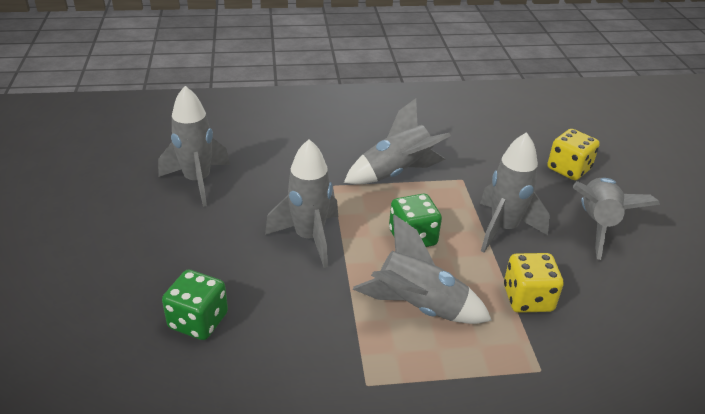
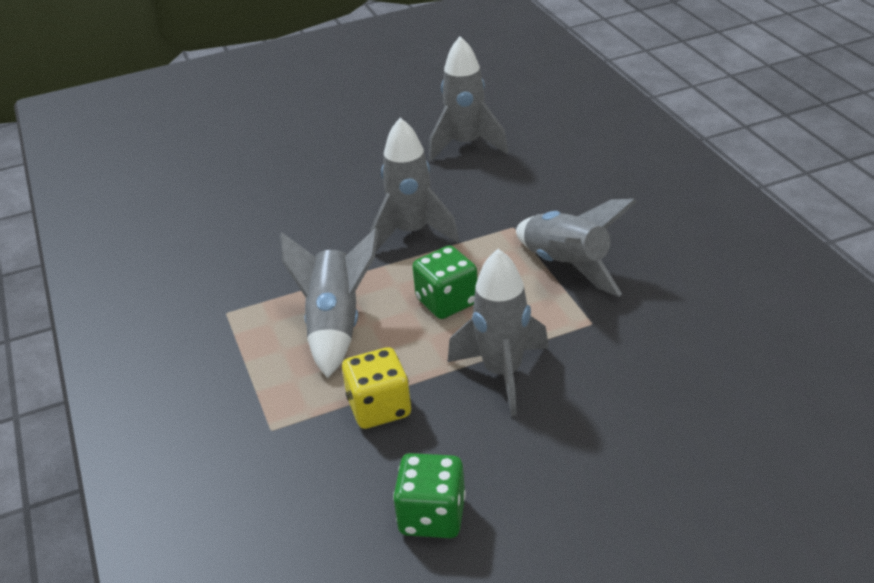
camera: 80 degrees right, 0 degrees up
(198, 321) = (275, 204): green dice -> green dice (432, 516)
(568, 169) = (691, 427): yellow dice -> none
(597, 224) = (563, 466): grey rocket -> none

